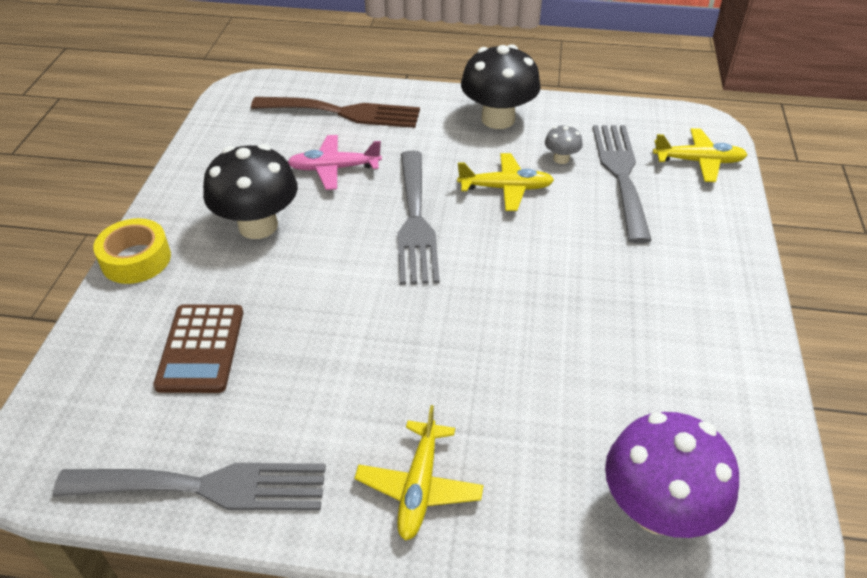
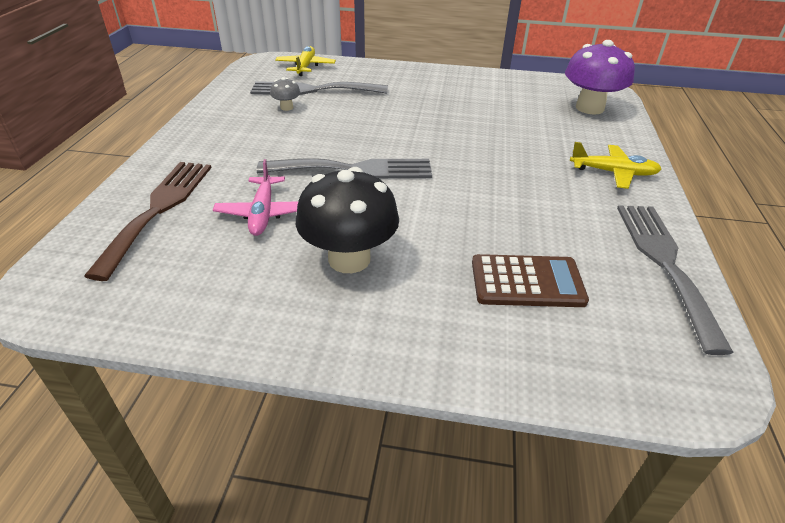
camera: 90 degrees left, 5 degrees down
(136, 259) = (401, 354): yellow tape -> none
(498, 119) = (218, 128): black mushroom -> none
(506, 188) = (318, 130): yellow plane -> none

